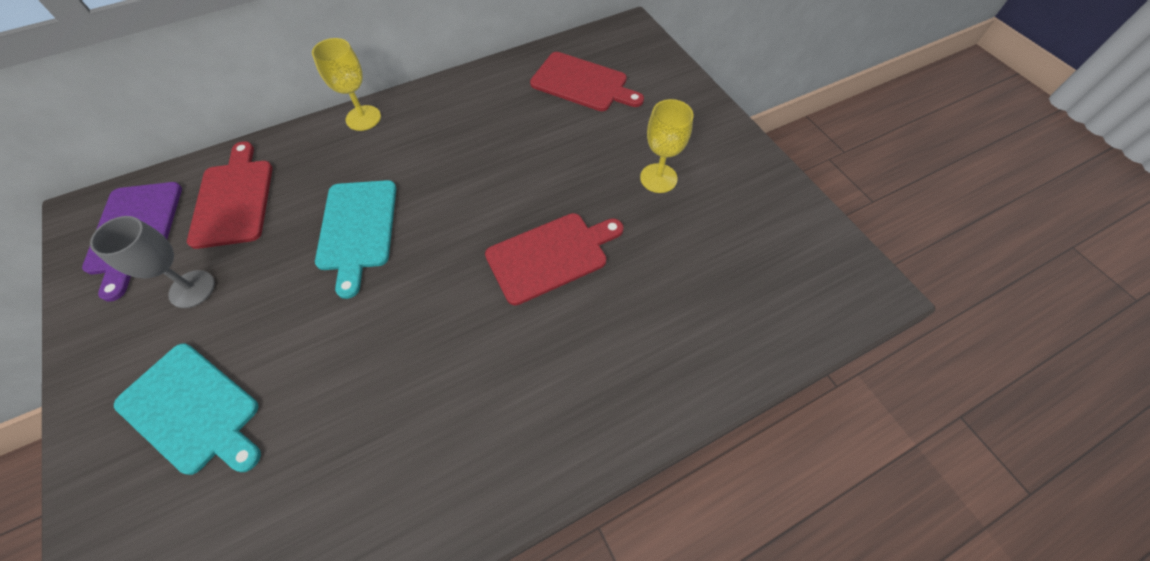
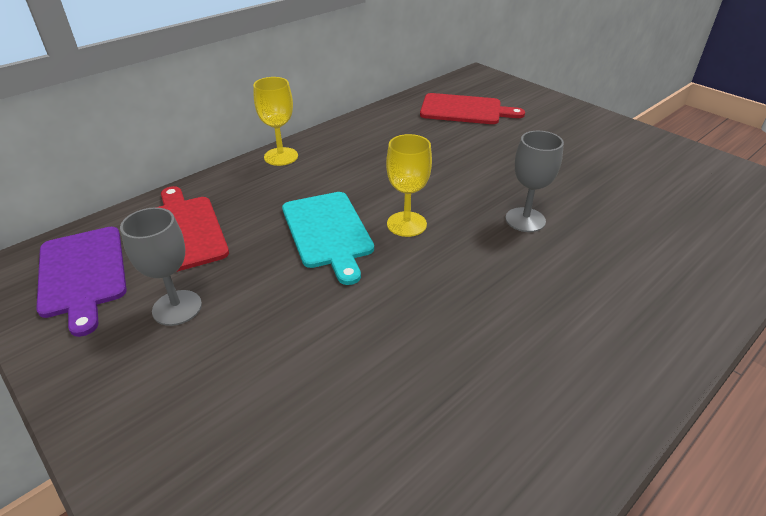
camera: 15 degrees left, 20 degrees down
(192, 409) = (238, 409): turquoise cutting board -> none
(550, 256) = (525, 220): red cutting board -> grey goblet
(658, 178) = (575, 157): yellow goblet -> yellow goblet (406, 224)

